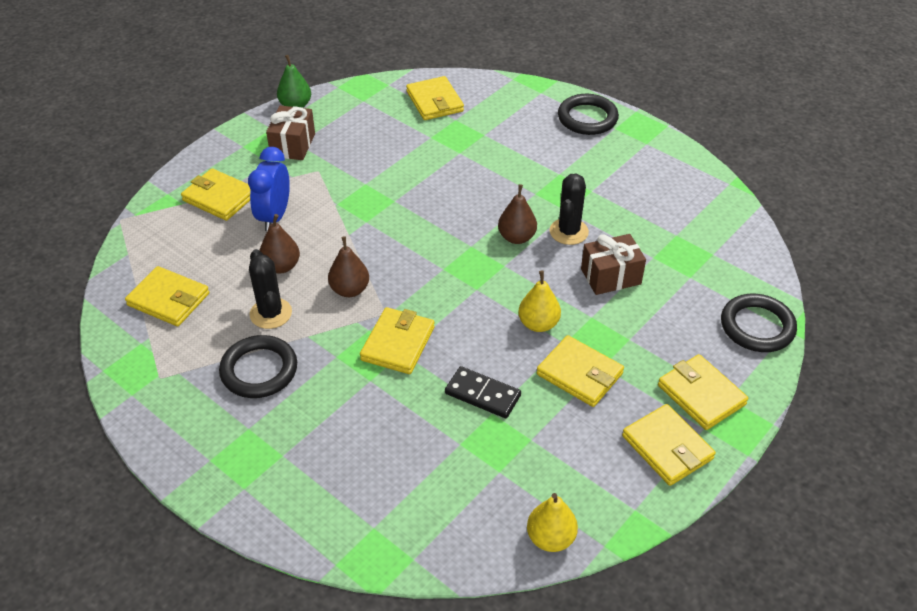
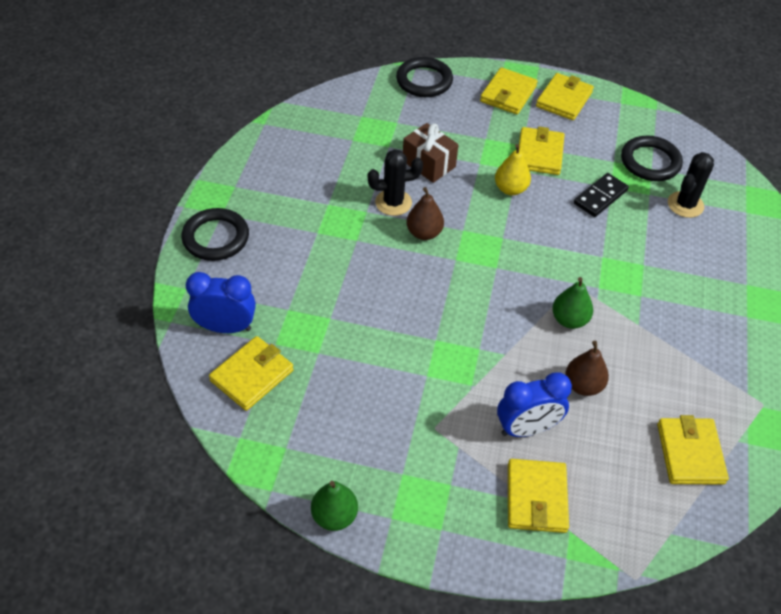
camera: 120 degrees left, 5 degrees up
(259, 370) = (696, 338): black ring -> black ring (650, 162)
(271, 313) = (638, 363): black cactus -> black cactus (685, 205)
(293, 145) = (408, 476): brown gift -> none
(350, 290) = (569, 320): brown pear -> green pear
(398, 343) = (597, 263): yellow wallet -> none
(482, 394) = (600, 197): black domino -> black domino turned 45 degrees clockwise
(488, 101) = (225, 327): none -> blue clock
(550, 538) = (674, 131): yellow pear -> none

